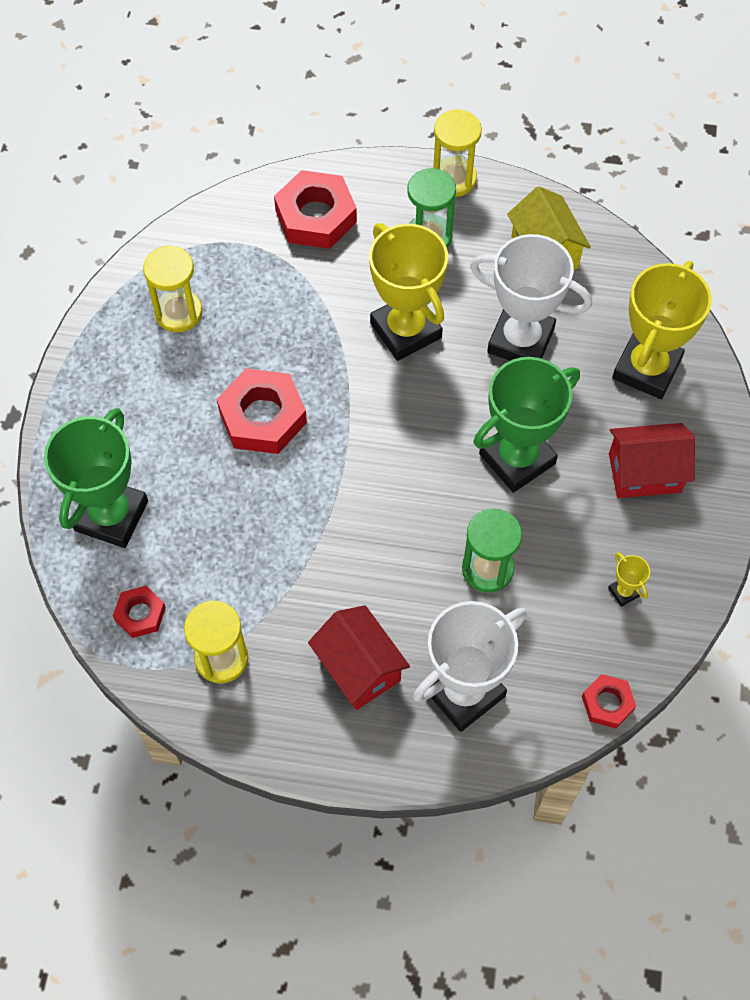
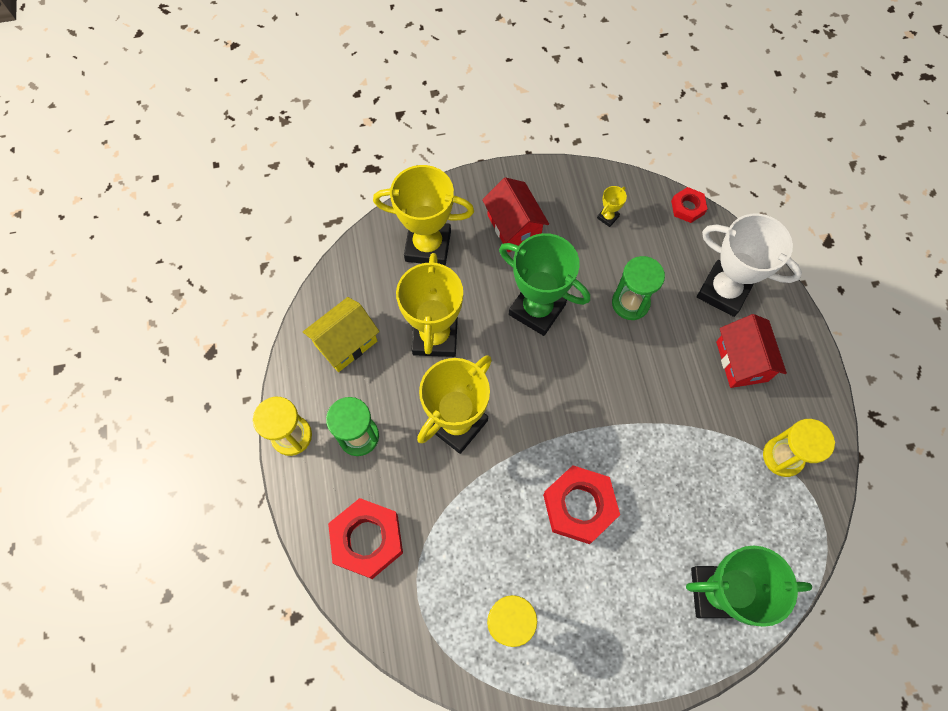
camera: 110 degrees left, 5 degrees up
(140, 614) = (782, 531): red nut -> none
(359, 668) = (741, 361): red house -> red house turned 45 degrees counterclockwise
(520, 341) = (435, 336): white trophy -> yellow trophy

